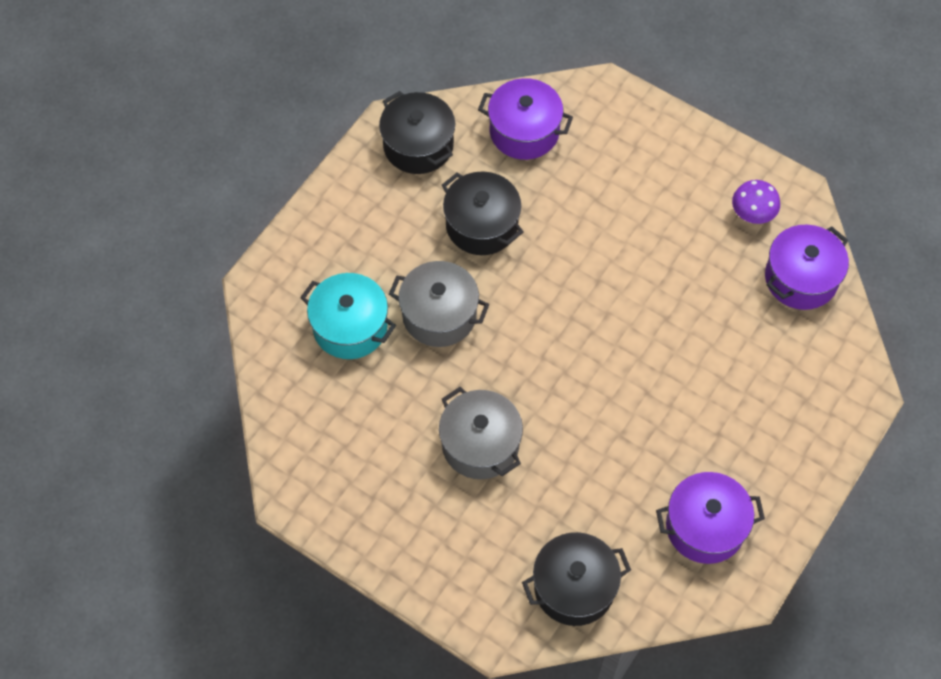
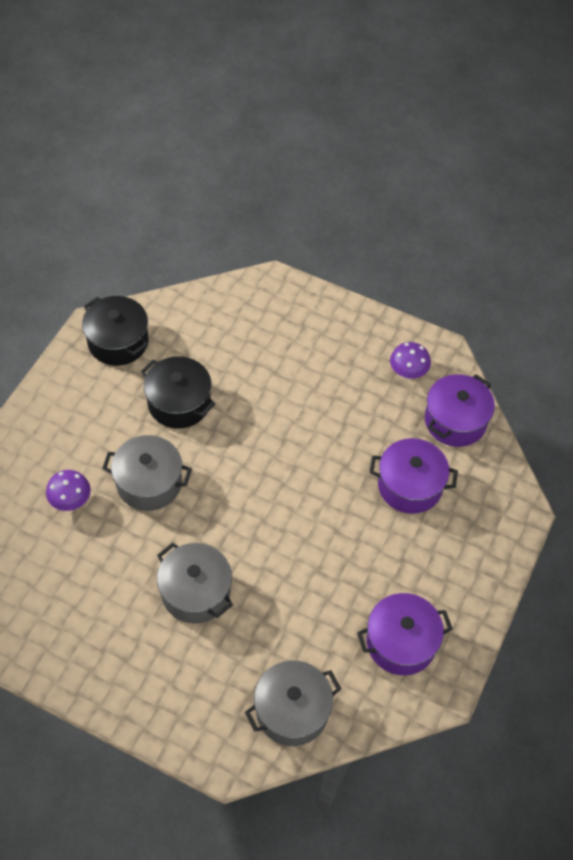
camera: 10 degrees left, 5 degrees down
(350, 327) = (71, 501): turquoise pot -> purple mushroom
(524, 131) = (208, 322): purple pot -> purple pot (410, 486)
(574, 587) = (292, 711): black pot -> grey pot

